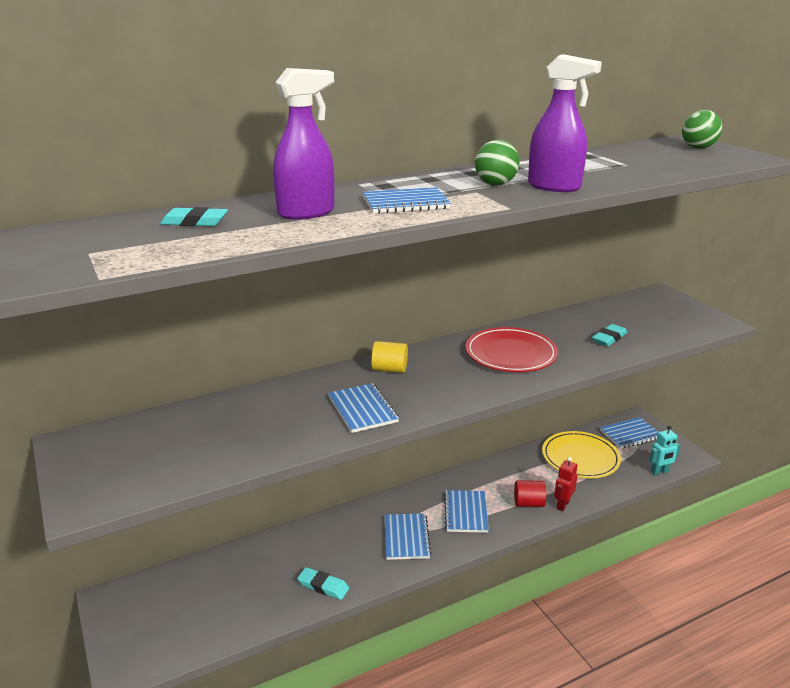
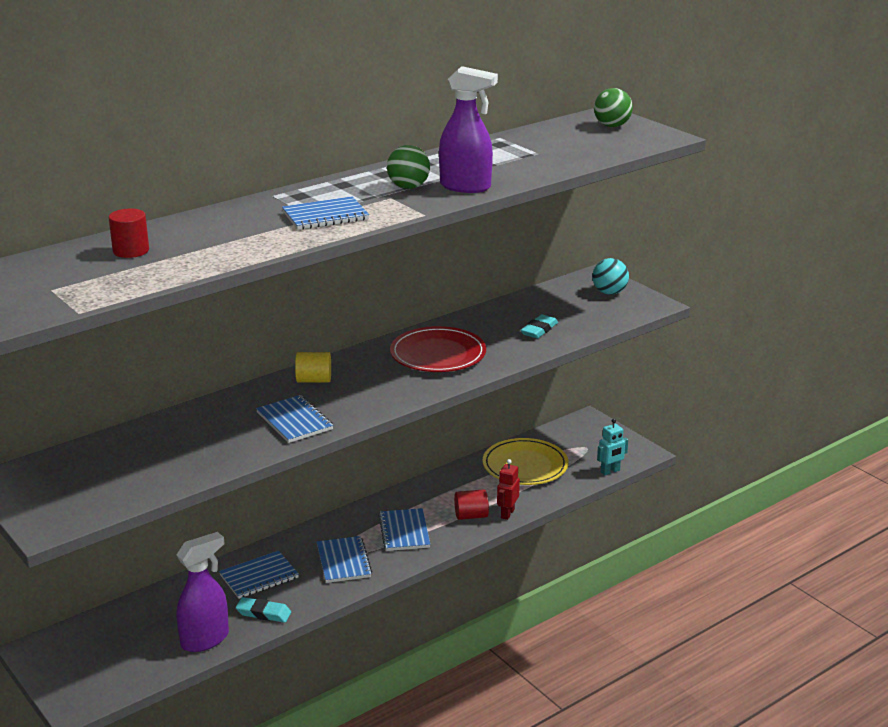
camera: 10 degrees left, 0 degrees up
(195, 222) = (131, 251): turquoise eraser -> red cylinder
(307, 213) = (234, 233): purple spray bottle -> purple spray bottle (205, 639)
(630, 434) = (579, 436): blue notebook -> blue notebook (259, 576)
(675, 309) = (609, 292): none -> turquoise ball

